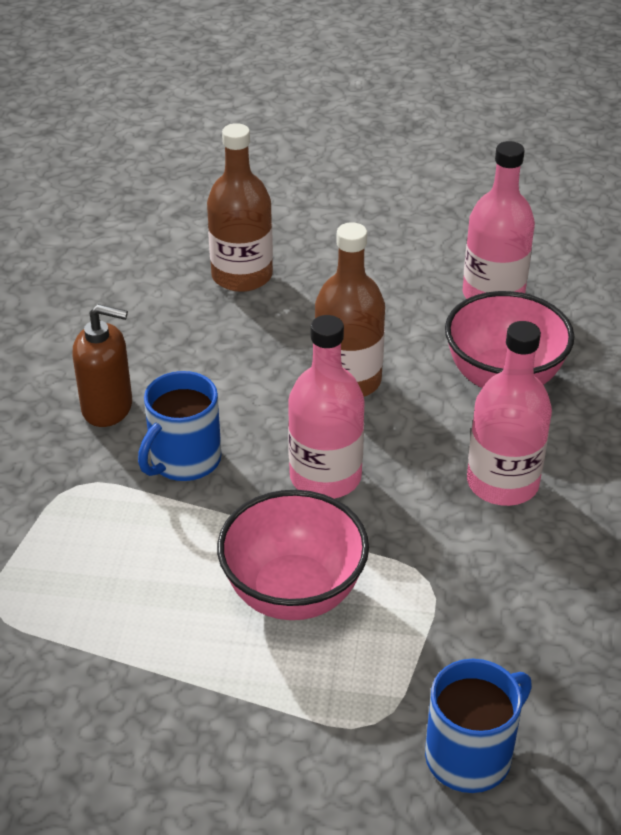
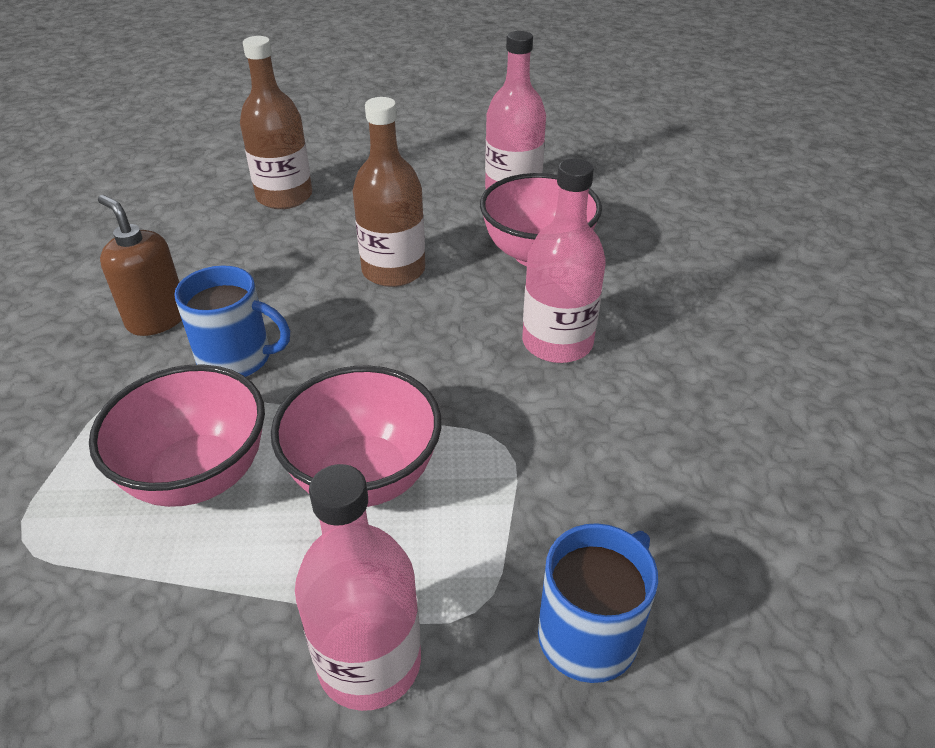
camera: 10 degrees left, 0 degrees up
(108, 408) = (157, 319): brown soap dispenser -> brown soap dispenser turned 135 degrees counterclockwise
(144, 571) = (198, 475): none -> pink bowl
(184, 460) = (237, 359): blue mug -> blue mug turned 105 degrees counterclockwise
(325, 477) = (383, 357): pink bottle -> pink bottle (369, 662)

